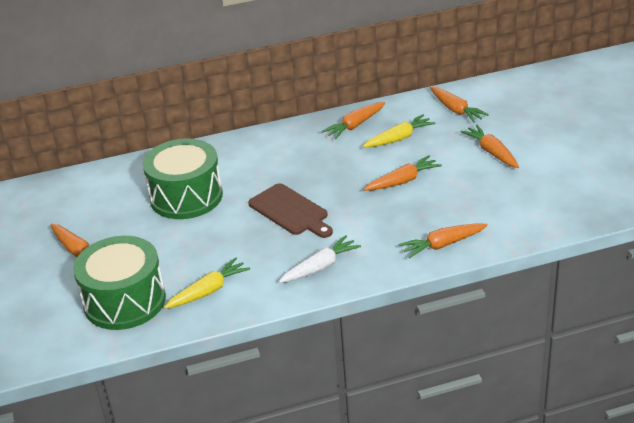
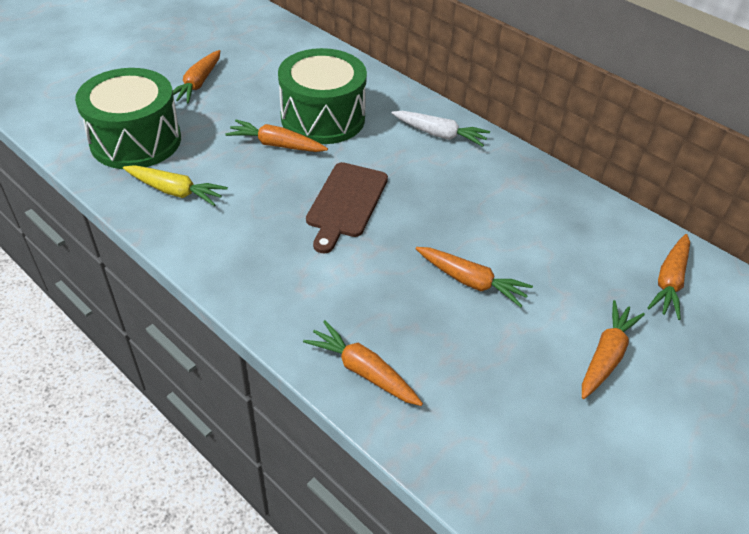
camera: 55 degrees right, 10 degrees up
(320, 267) = (257, 265): white carrot -> white carrot (439, 134)
(355, 125) = (550, 197): orange carrot -> orange carrot (276, 145)
(399, 138) = (557, 246): yellow carrot -> none

